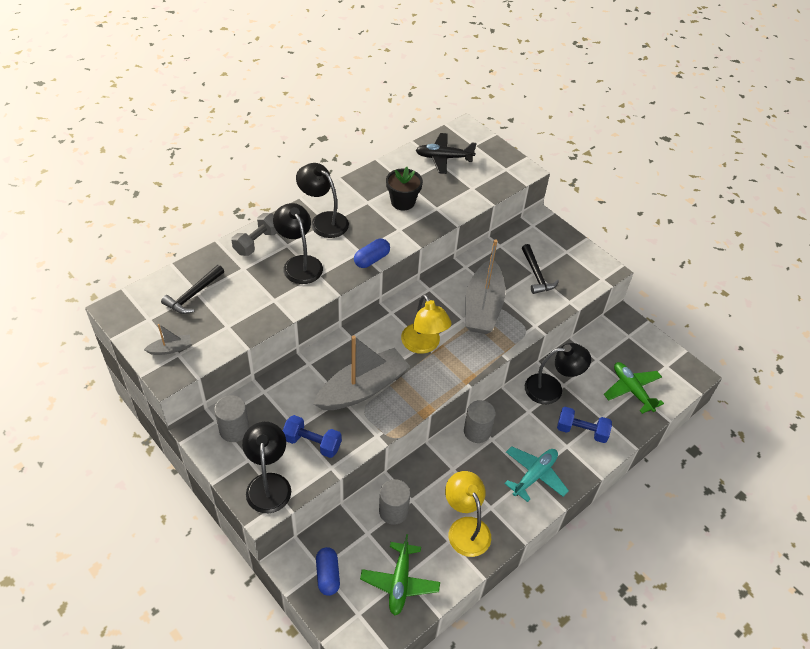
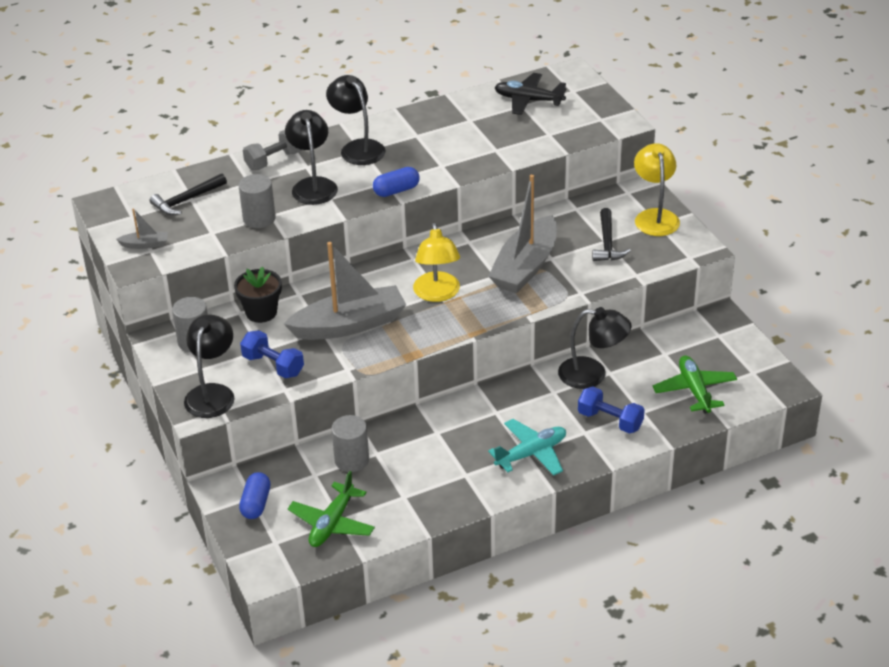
camera: 20 degrees right, 10 degrees down
(403, 202) = (458, 139): black flower pot -> black flower pot (261, 312)
(465, 528) = (427, 488): yellow lamp -> yellow lamp (655, 216)
(477, 431) = (481, 402): grey cylinder -> grey cylinder (259, 219)

